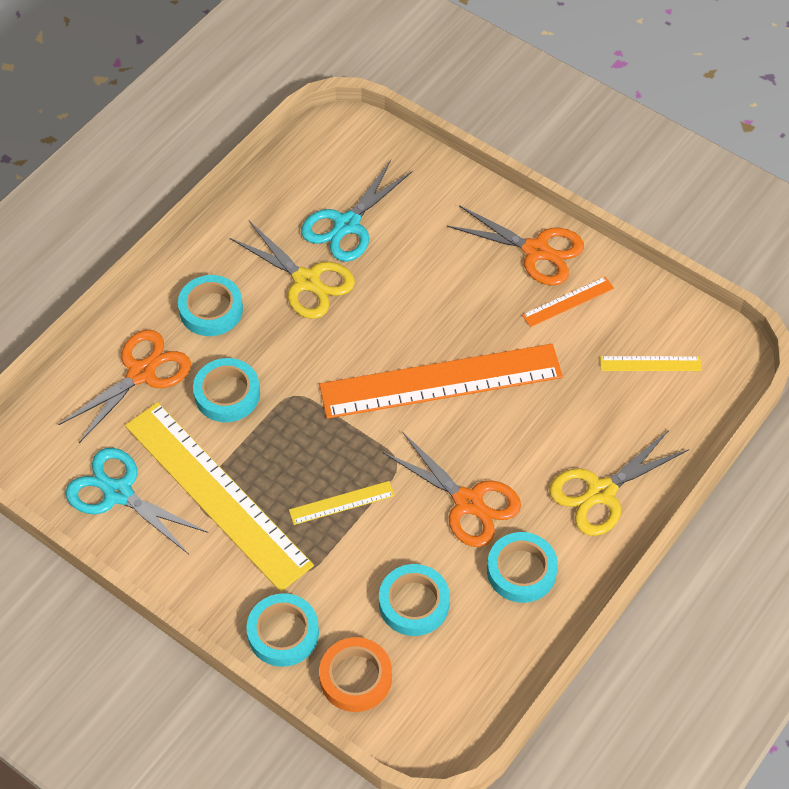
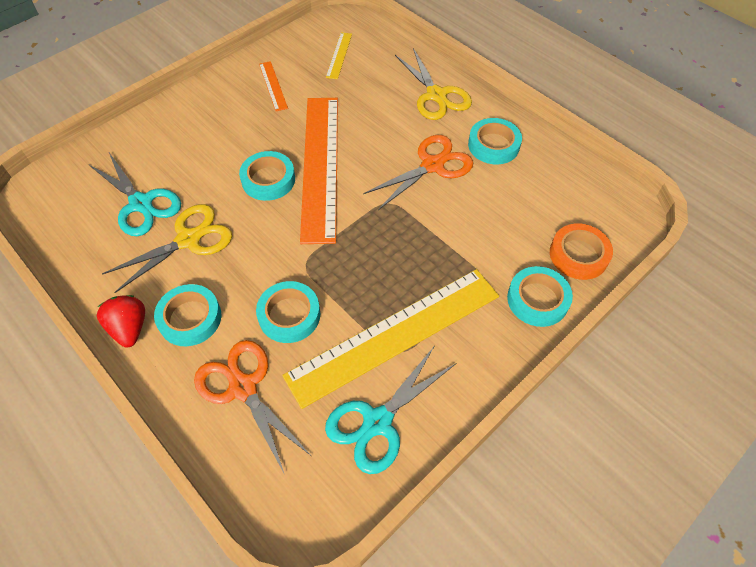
camera: 80 degrees left, 0 degrees up
(193, 264) = (130, 328): none -> red strawberry
(341, 503) = (419, 243): yellow ruler -> none
(414, 603) = (515, 210): turquoise tape -> turquoise tape (268, 180)
(536, 250) = (220, 94): orange scissors -> none

